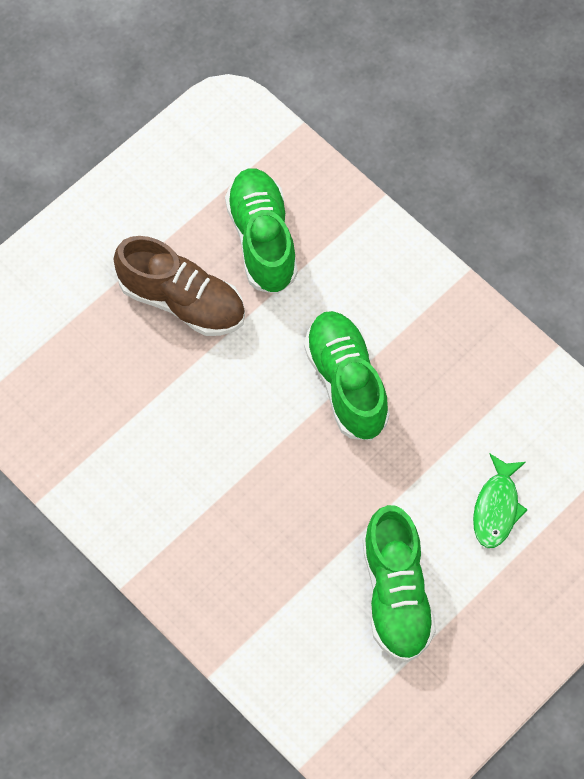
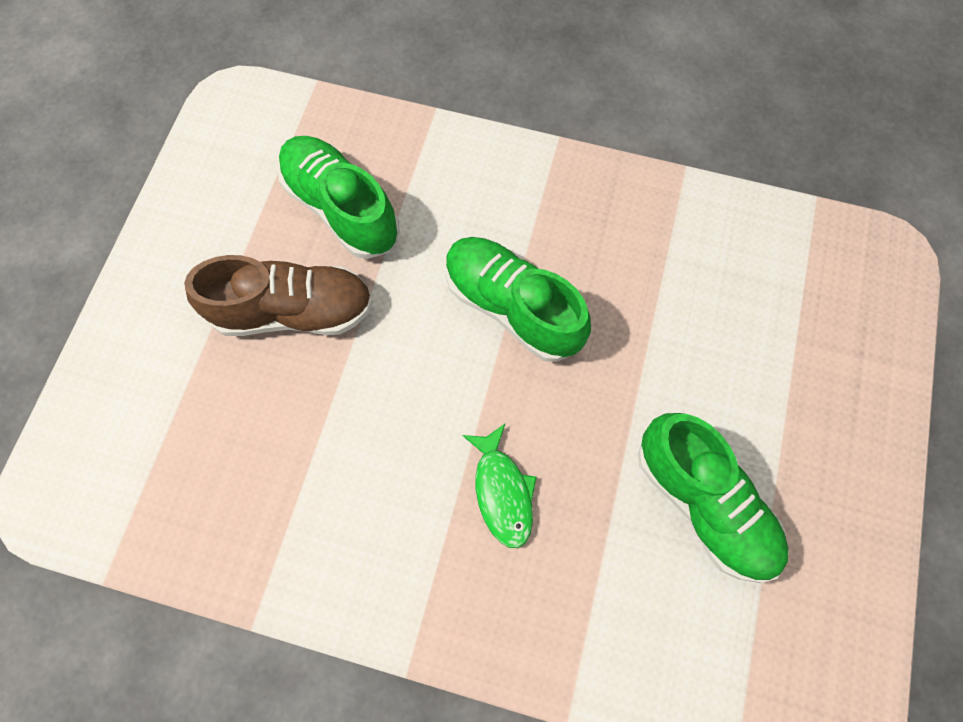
camera: 30 degrees left, 5 degrees up
(496, 508) = (738, 352): green fish -> green fish (502, 492)

